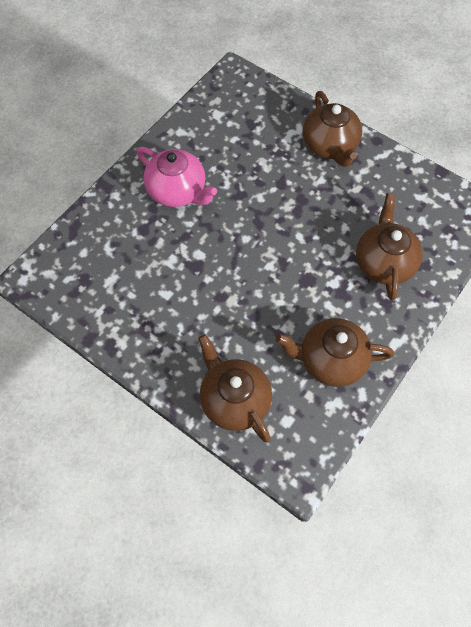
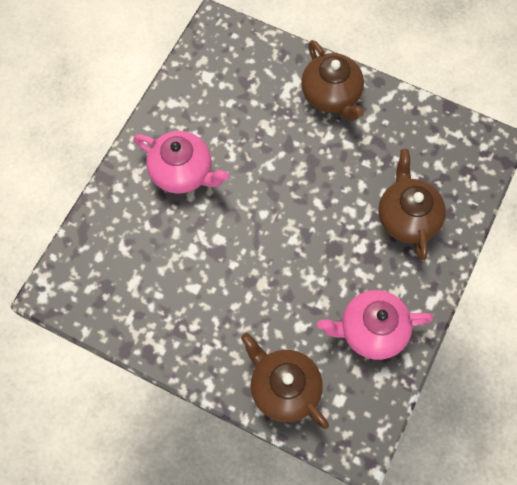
camera: 10 degrees left, 5 degrees up
(330, 360) = (371, 330): brown teapot -> pink teapot

